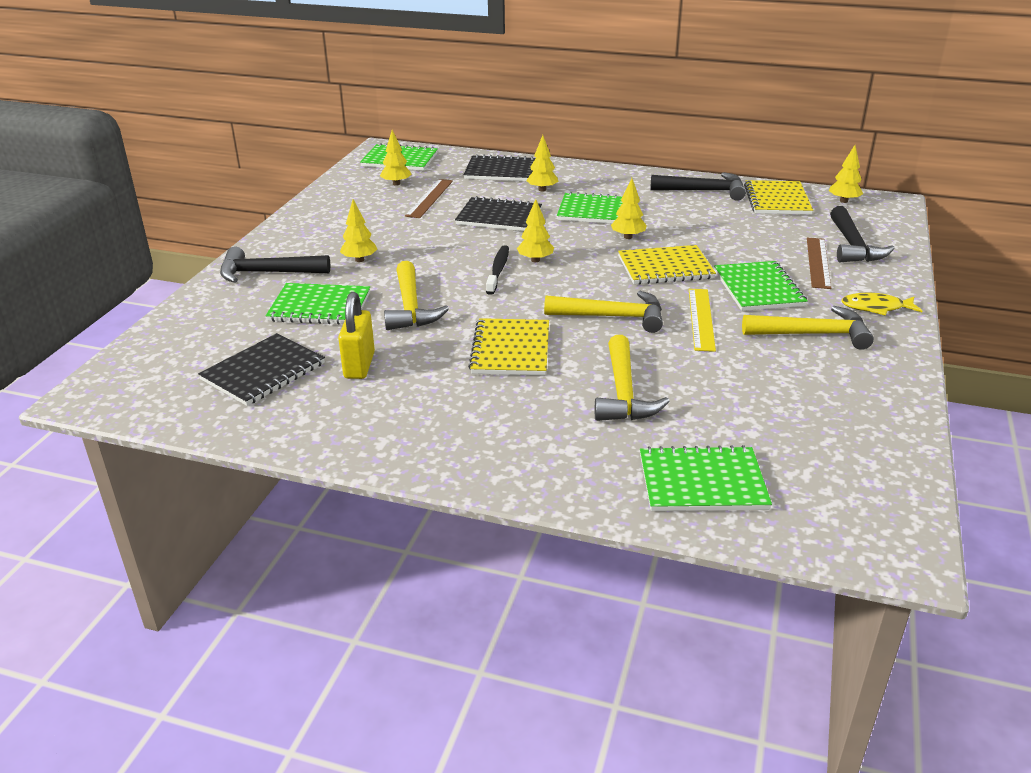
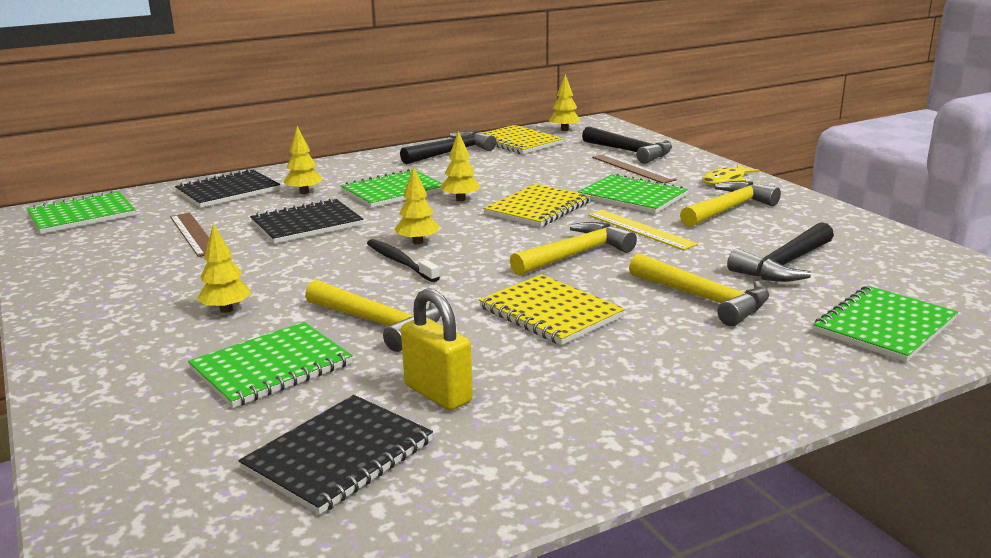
camera: 45 degrees left, 10 degrees down
(263, 372) = (339, 456): black notebook -> black notebook turned 45 degrees clockwise
(267, 273) = (125, 367): black hammer -> black hammer (784, 265)
(396, 184) = (124, 235): yellow tree -> none

